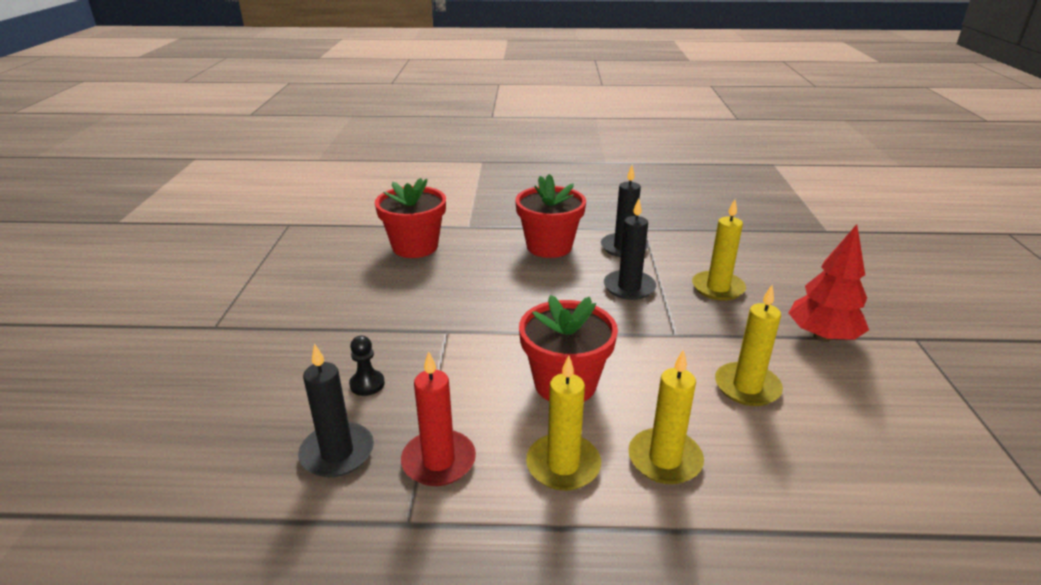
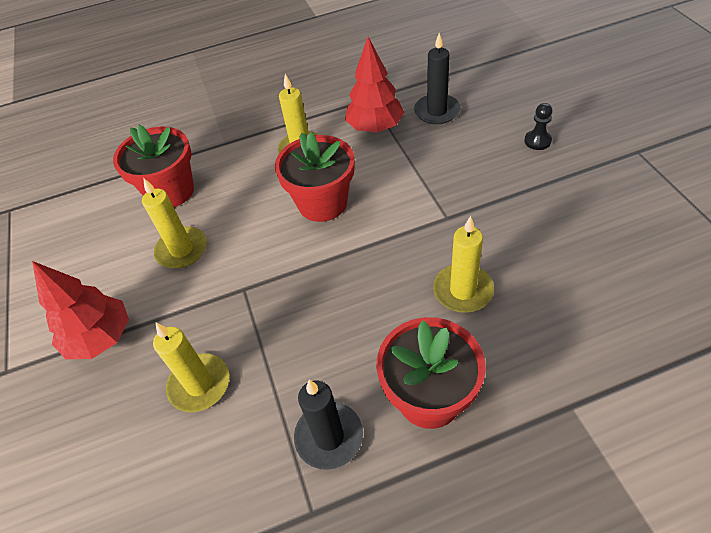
camera: 165 degrees right, 20 degrees up
(367, 384) = (463, 153): black pawn -> black pawn (537, 141)
(415, 247) = (593, 326): red flower pot -> red flower pot (171, 191)
(439, 461) = (375, 127): red candle -> red tree
(629, 287) = (301, 346): black candle -> none
(664, 459) = (240, 174): yellow candle -> yellow candle (462, 290)

